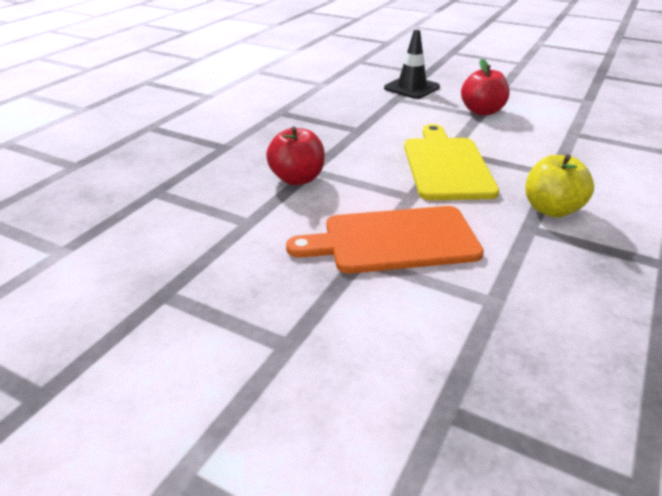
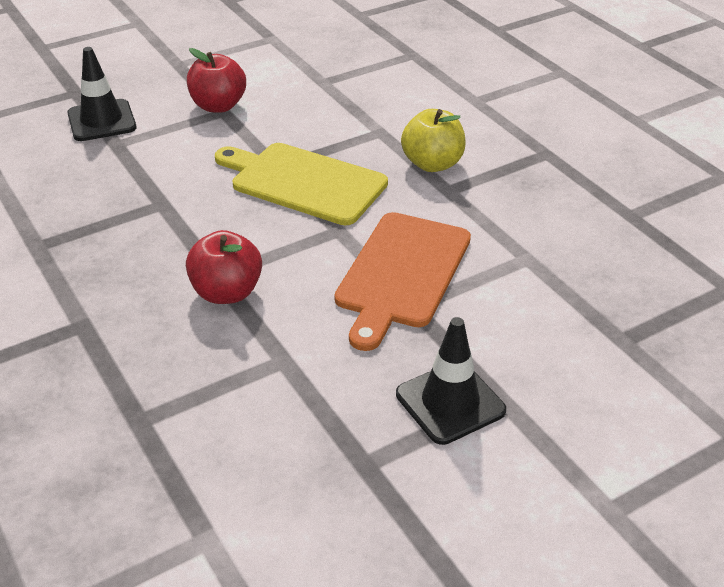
camera: 60 degrees left, 5 degrees up
(260, 316) = (450, 402): none -> black traffic cone

